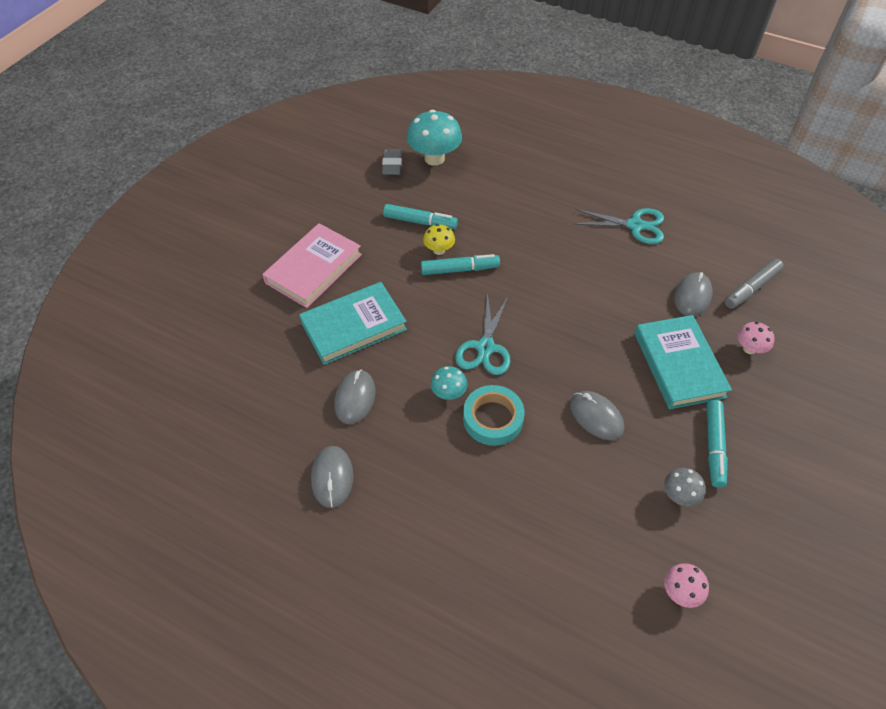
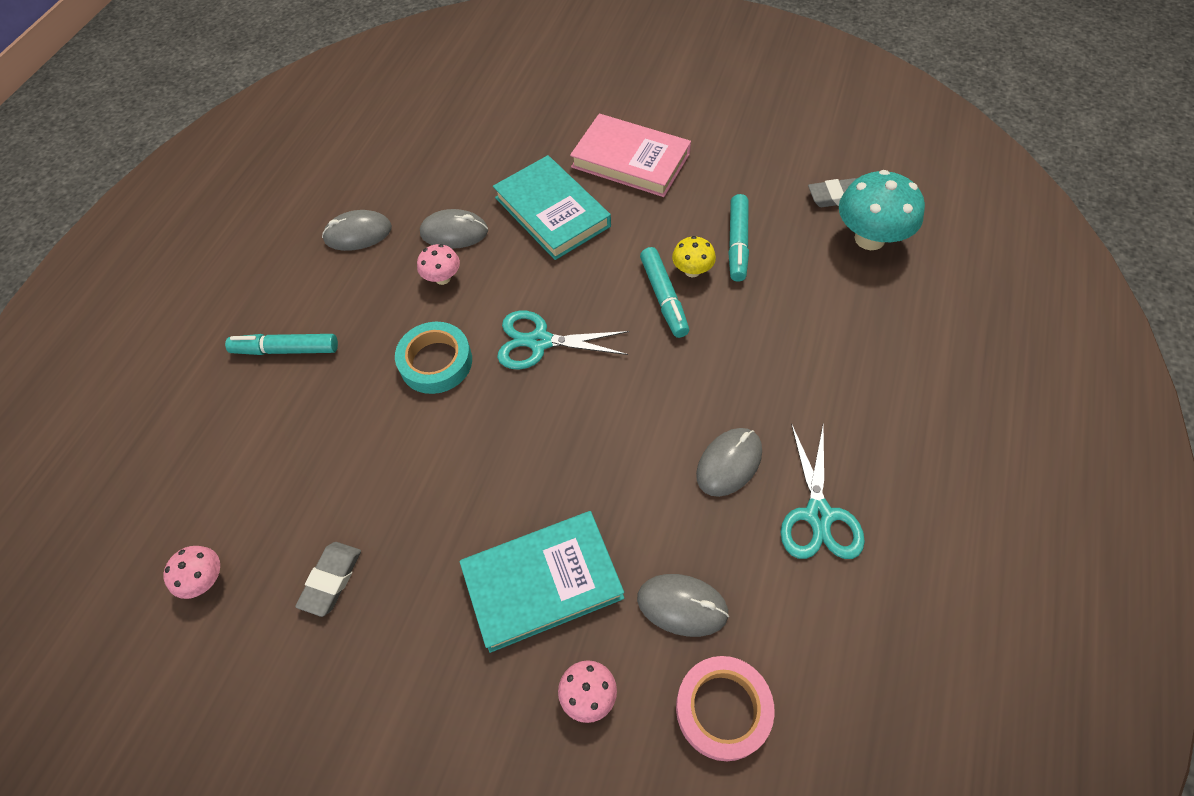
camera: 85 degrees right, 5 degrees up
(405, 409) = (443, 278): none -> pink mushroom
(448, 393) = (468, 314): turquoise mushroom -> none
(596, 417) = (445, 475): grey mouse -> grey mouse (729, 463)
(679, 496) = (331, 580): grey mushroom -> grey eraser
(714, 446) = (406, 629): turquoise marker -> turquoise marker (286, 350)
(751, 288) = (723, 709): grey marker -> pink tape

